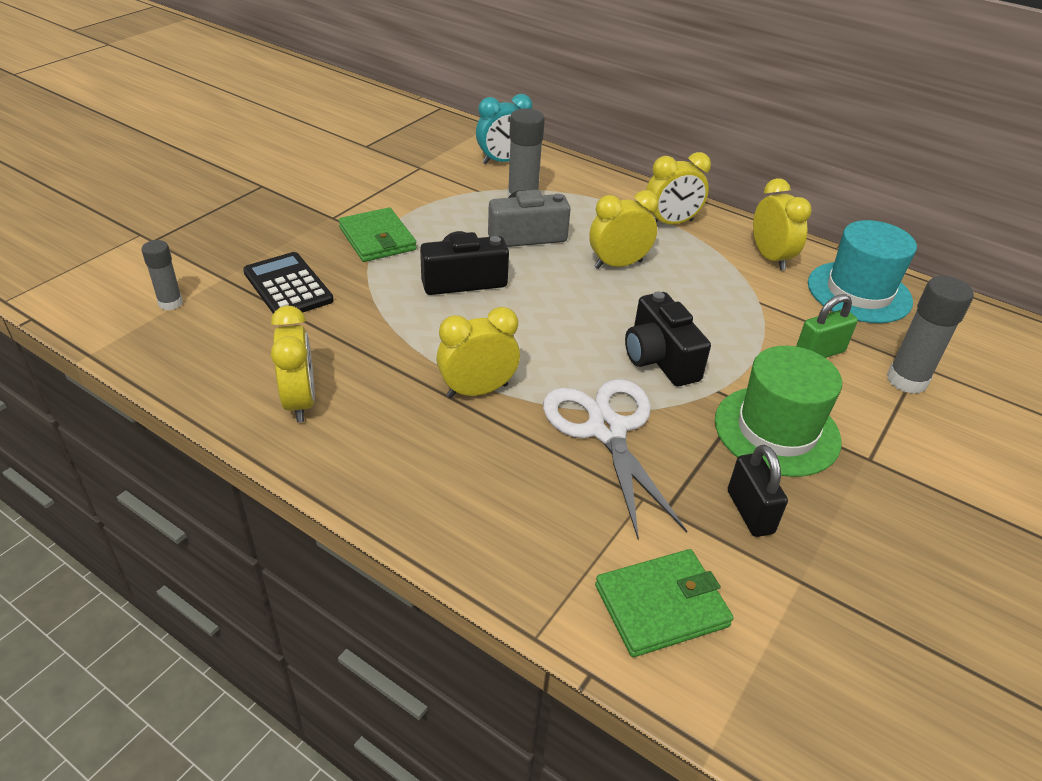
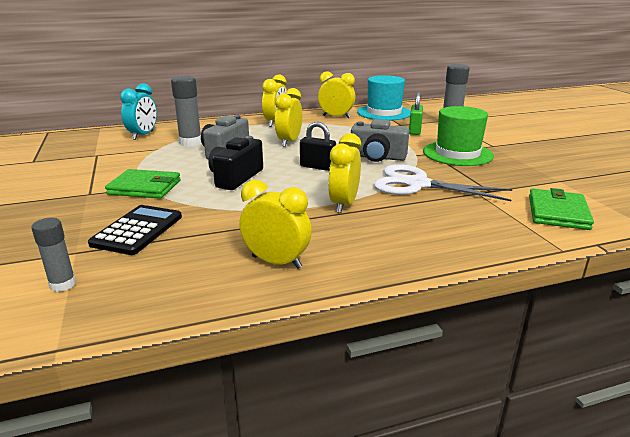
camera: 50 degrees left, 15 degrees down
(288, 286) = (137, 230): black calculator -> black calculator turned 105 degrees clockwise
(659, 359) = (377, 157): black camera -> grey camera
(750, 512) = (507, 175): black padlock -> black padlock (317, 167)

